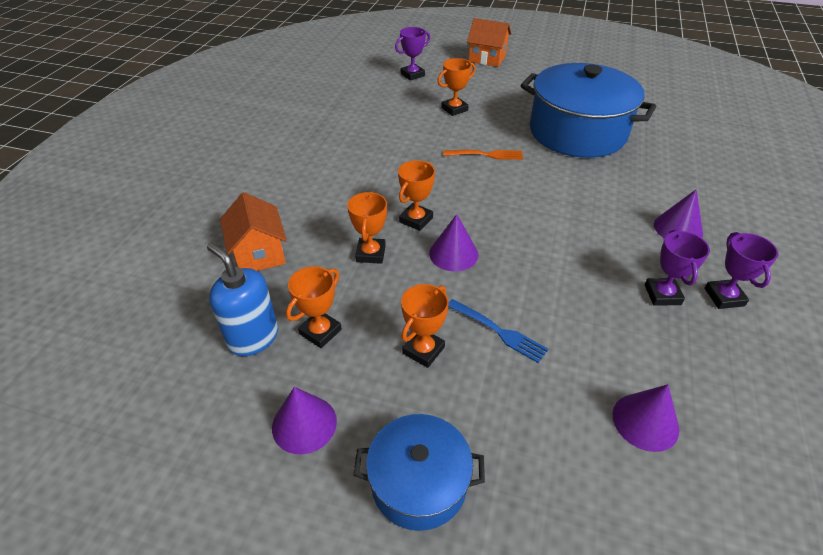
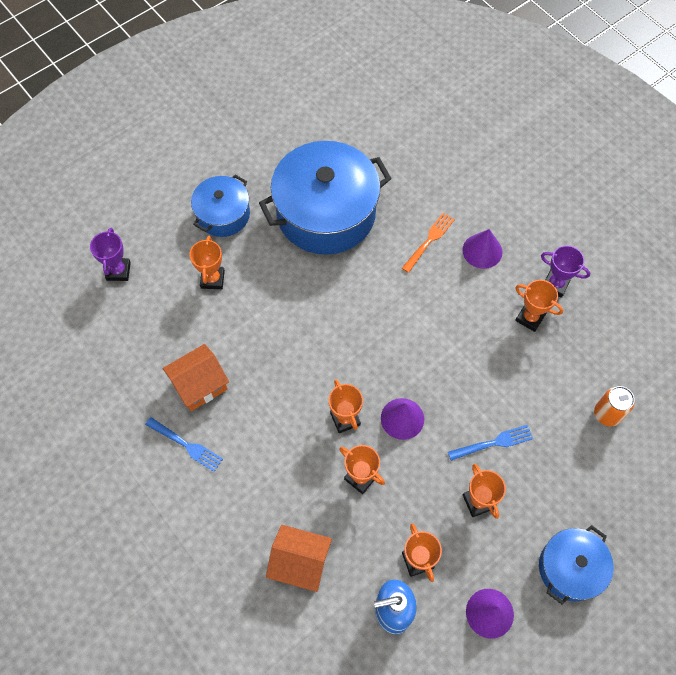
camera: 55 degrees left, 20 degrees up
(312, 153) = (186, 445): none -> blue fork
(486, 155) = (302, 306): orange fork -> orange fork (429, 240)
(487, 58) = (145, 183): orange house -> orange house (199, 385)
(508, 92) = (223, 214): none -> blue pot
(645, 421) = (607, 414): purple cone -> orange can
(662, 295) = (530, 318): purple trophy -> orange trophy

